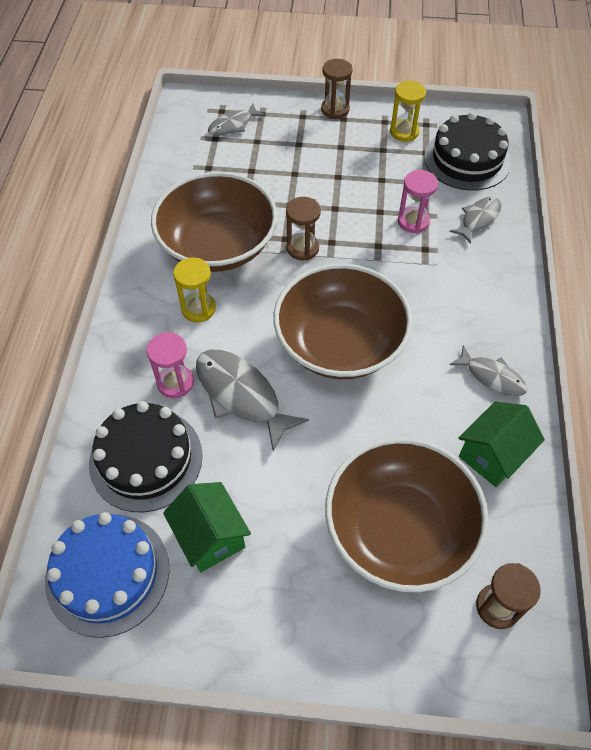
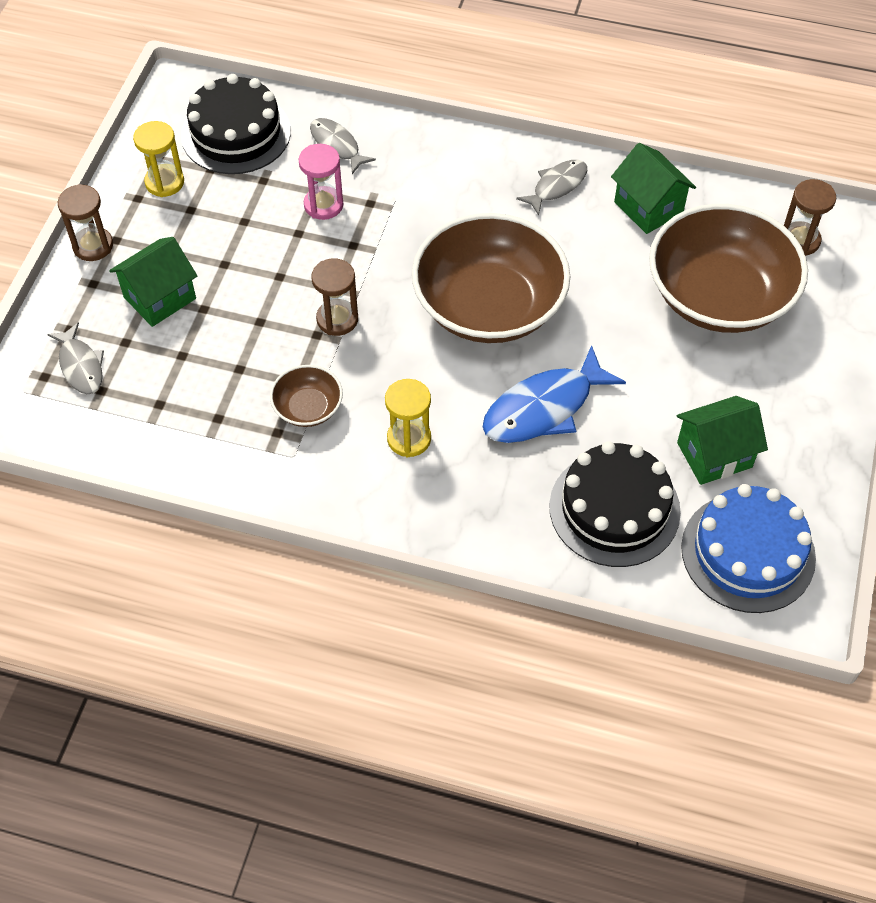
camera: 80 degrees left, 0 degrees up
(175, 382) = (515, 472): pink hourglass -> none
(218, 245) = (308, 408): brown bowl -> brown bowl, size x0.45
(241, 395) = (544, 408): grey fish -> blue fish
(298, 150) = (160, 298): none -> green house

